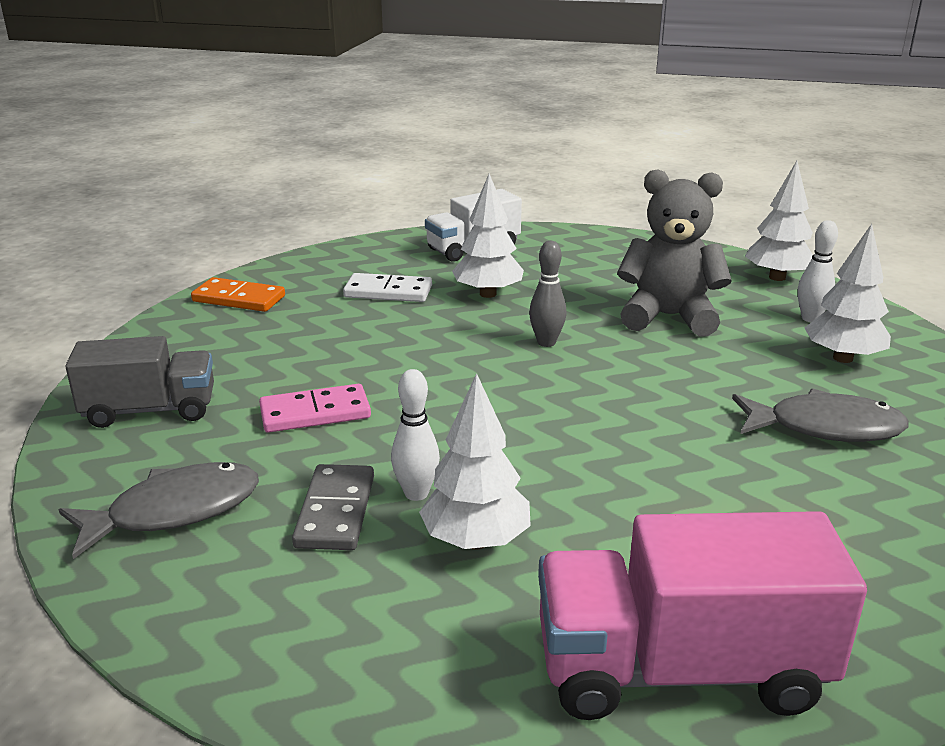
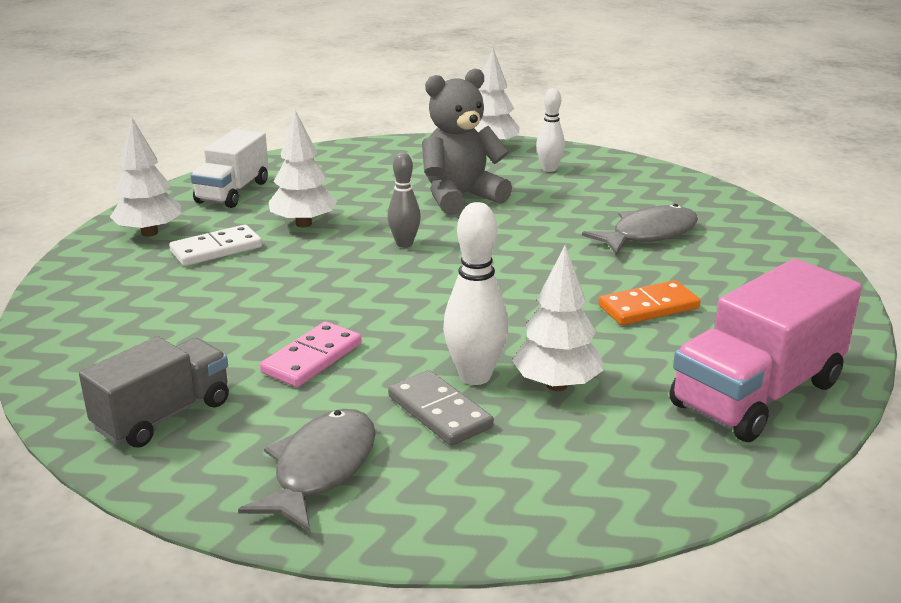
camera: 40 degrees left, 0 degrees up
(239, 299) = (82, 301): orange domino -> orange domino (648, 307)
(416, 493) = (475, 376): white bowling pin -> white bowling pin, size x1.55
(842, 358) = (601, 188): white tree -> white tree (149, 233)

